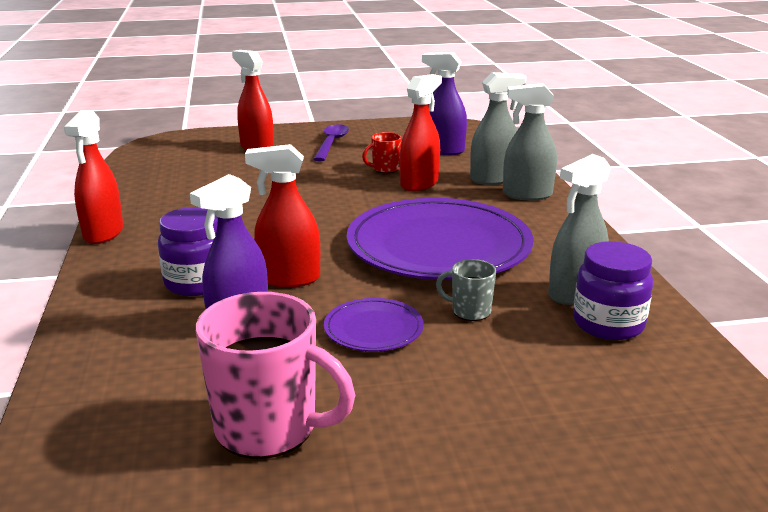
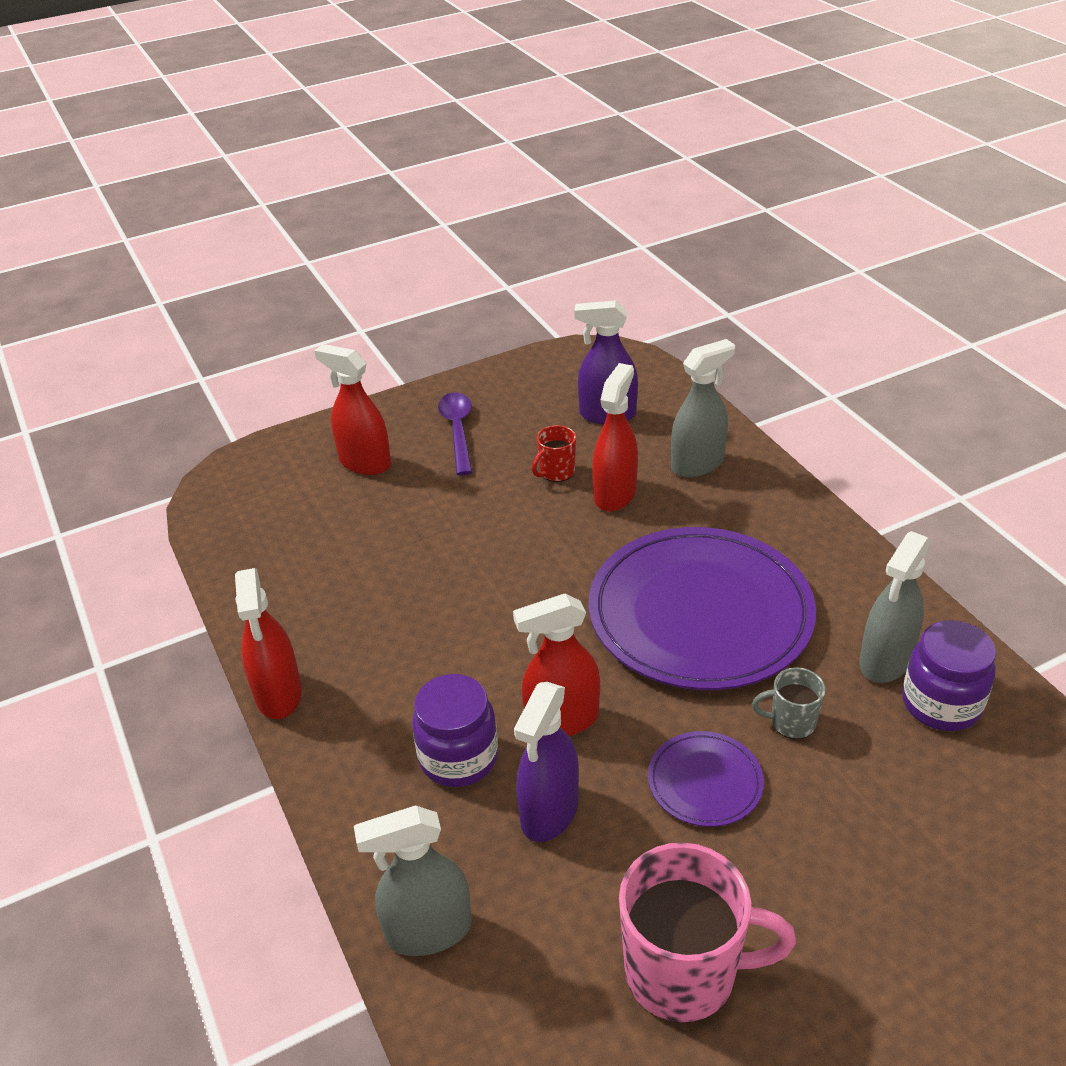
camera: 15 degrees left, 15 degrees up
(527, 195) = (751, 487): grey spray bottle -> grey spray bottle (428, 930)

